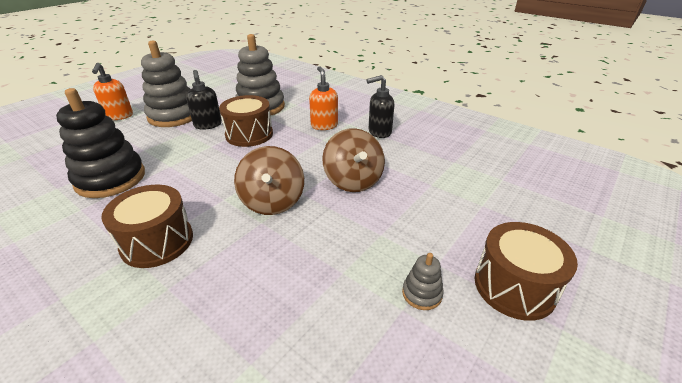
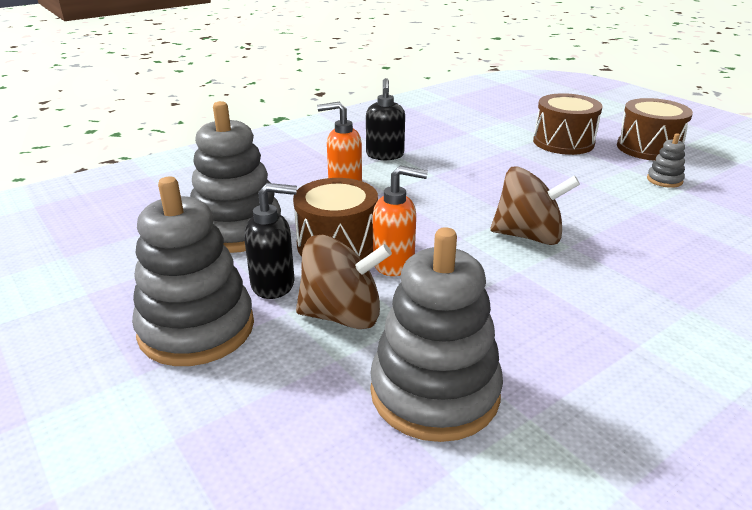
camera: 75 degrees left, 5 degrees down
(110, 179) = (434, 392): black stacking toy -> grey stacking toy
(119, 116) = (127, 420): orange soap dispenser -> orange soap dispenser (394, 264)
(157, 241) = (611, 323): brown drum -> brown drum (563, 142)
(353, 181) = (493, 184): brown spinning top -> brown spinning top (343, 315)

